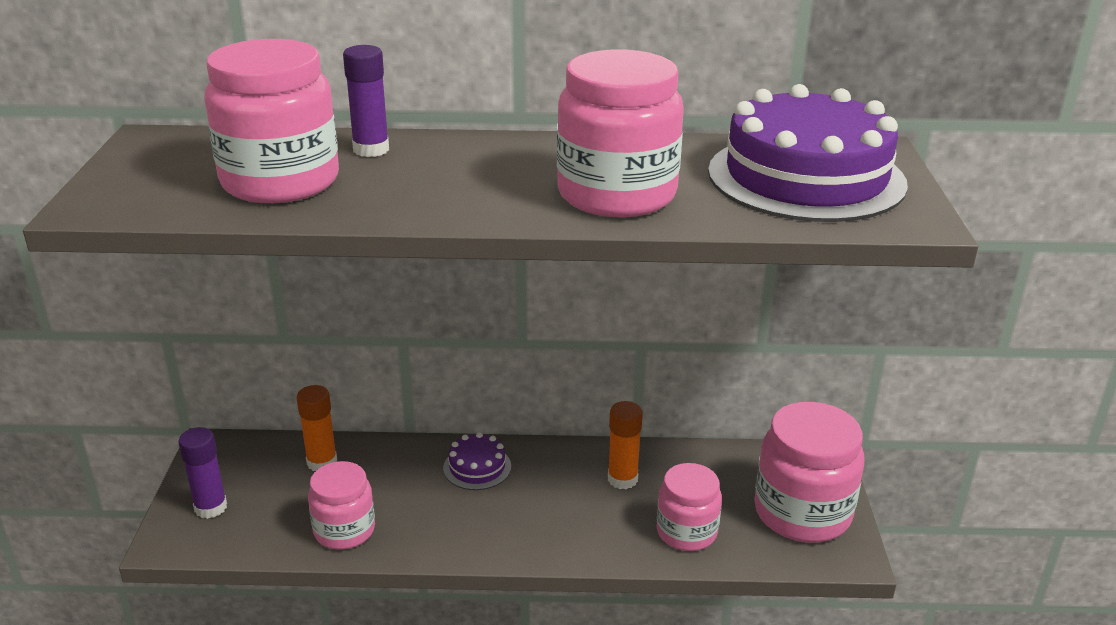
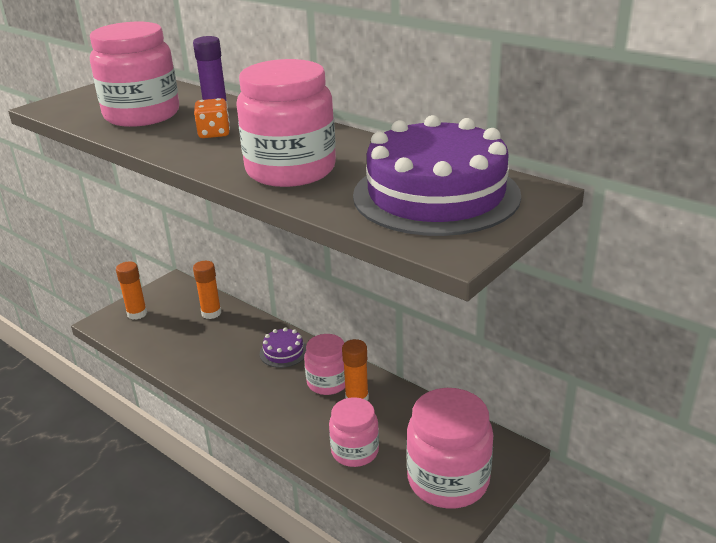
camera: 40 degrees right, 0 degrees up
(211, 507) = (137, 314): purple glue stick -> orange glue stick
(344, 530) = (178, 355): pink jar -> pink jar (328, 382)
(435, 179) = (214, 133): none -> orange dice

